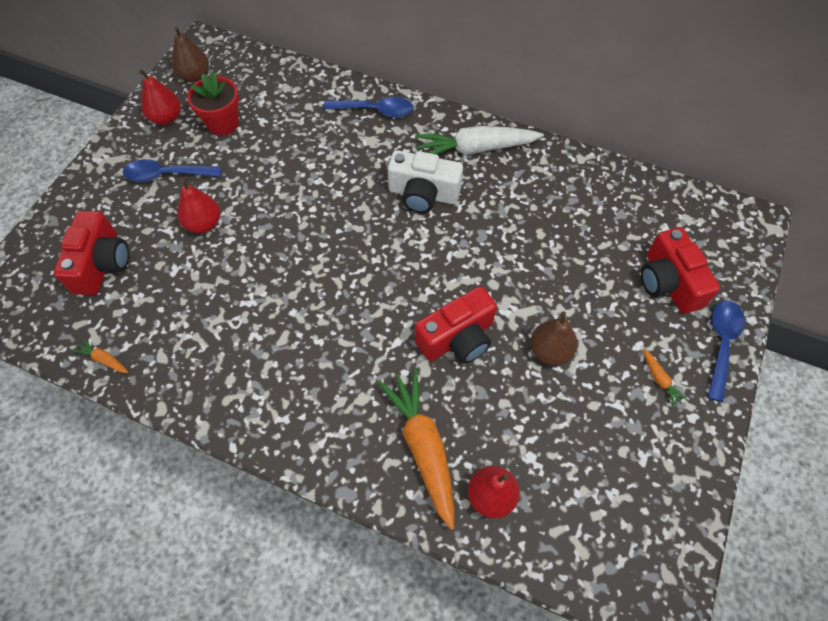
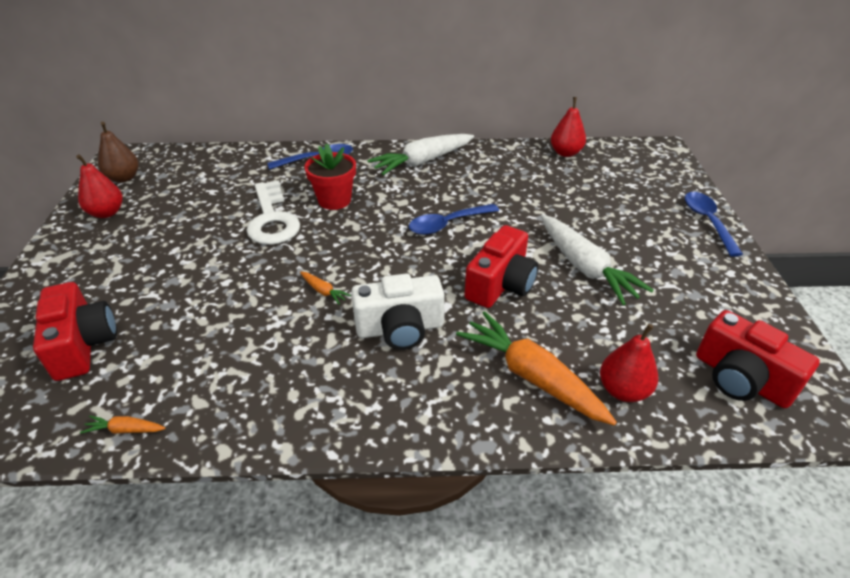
camera: 25 degrees left, 20 degrees down
(167, 175) = (128, 253): blue spoon -> blue spoon (447, 224)
(204, 224) = (191, 278): red pear -> red pear (565, 153)
(223, 123) = (171, 202): red flower pot -> red flower pot (334, 200)
(298, 178) = (272, 219): none -> white key
(423, 194) = (398, 199): white camera -> white camera (400, 328)
(550, 351) = (585, 267): brown pear -> white carrot
(660, 380) = (685, 257): orange carrot -> orange carrot (323, 291)
(668, 282) = (637, 198): red camera -> red camera (741, 379)

